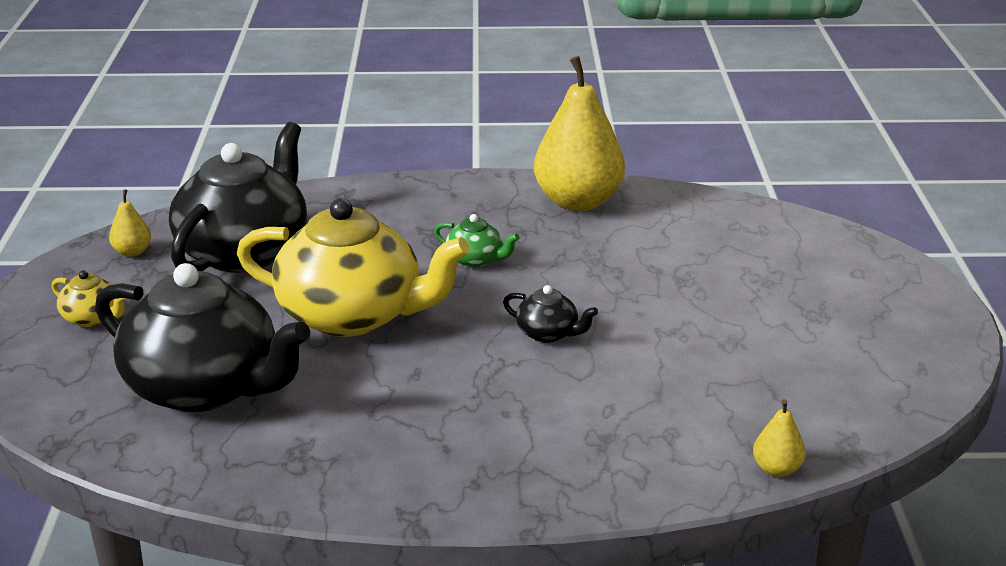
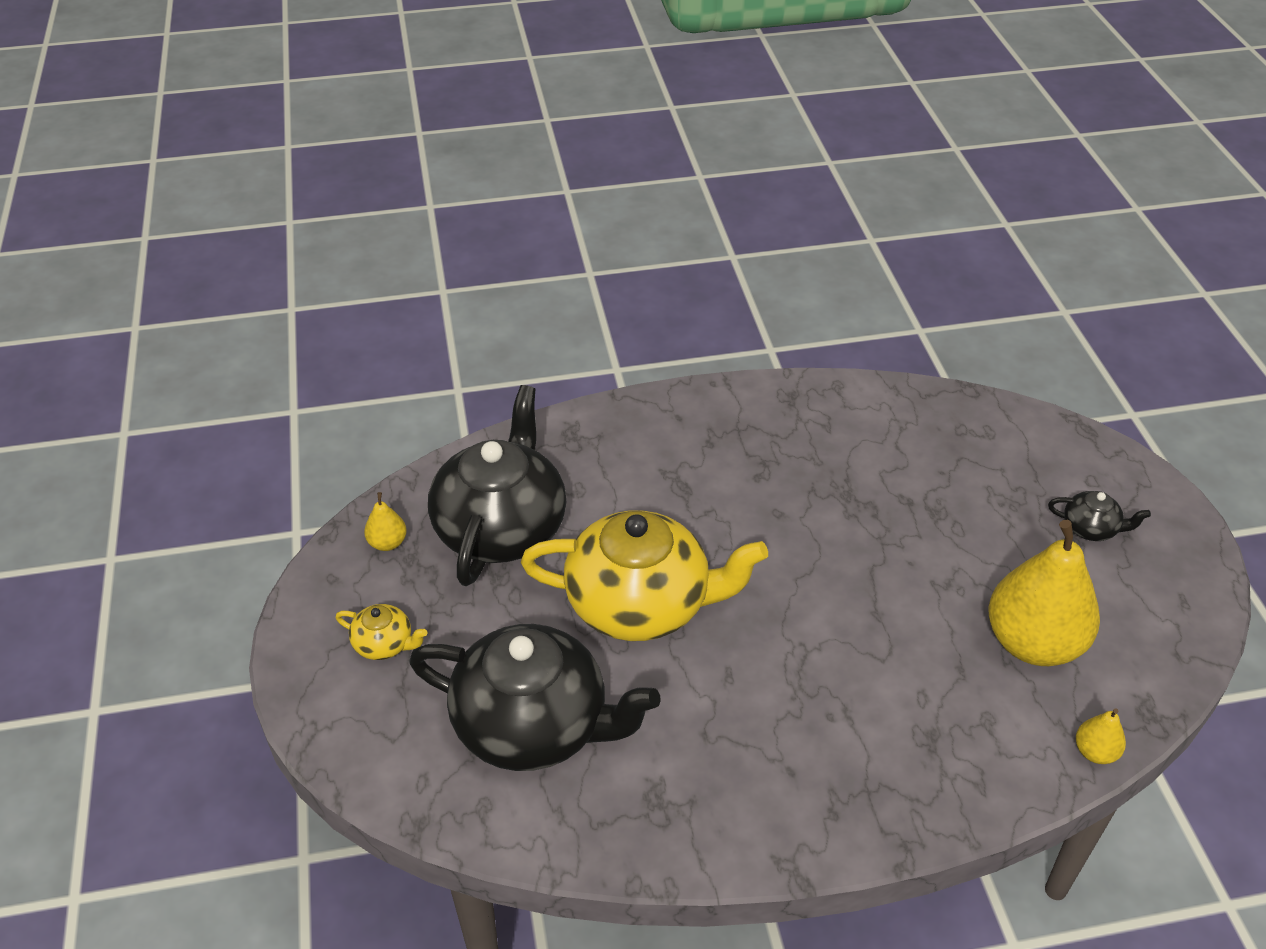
camera: 10 degrees left, 15 degrees up
(476, 259) = (732, 509): green teapot -> none
(548, 333) = (835, 603): black teapot -> black teapot (1091, 528)
(578, 202) = (803, 414): yellow pear -> yellow pear (1033, 643)

